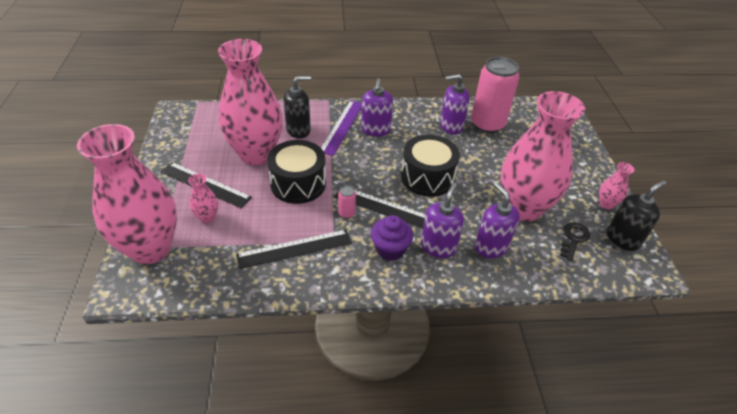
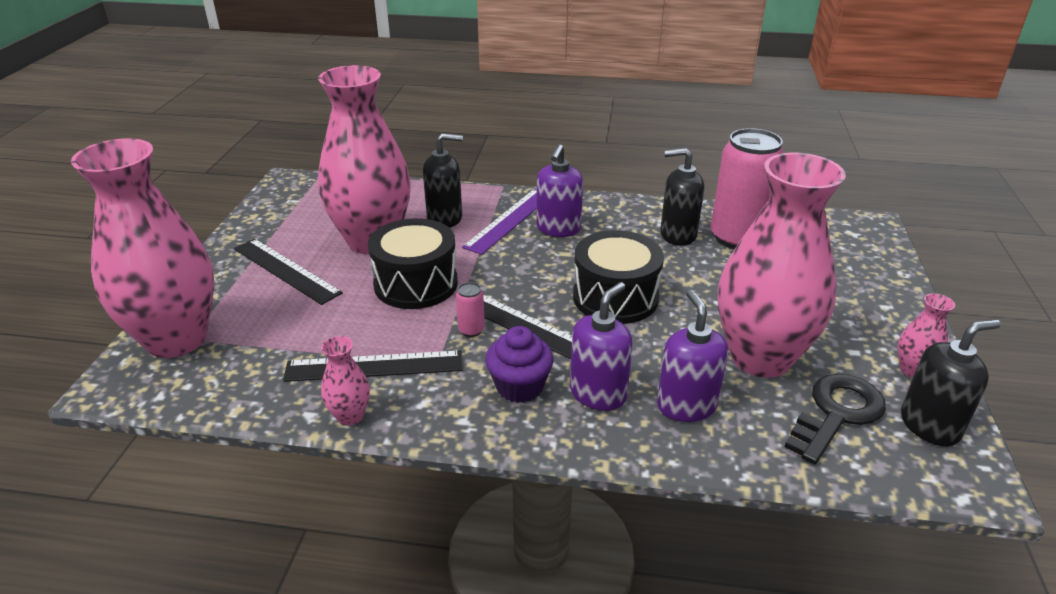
camera: 15 degrees right, 10 degrees down
(207, 217) = (270, 310): pink vase -> pink vase (350, 416)
(451, 126) = (677, 235): purple soap dispenser -> black soap dispenser
(573, 239) = (837, 413): black key -> black key, size x1.55

